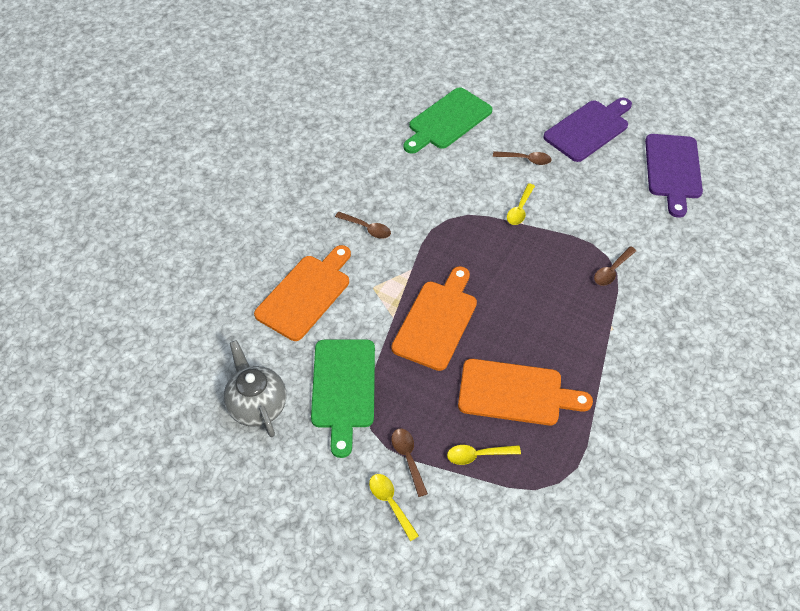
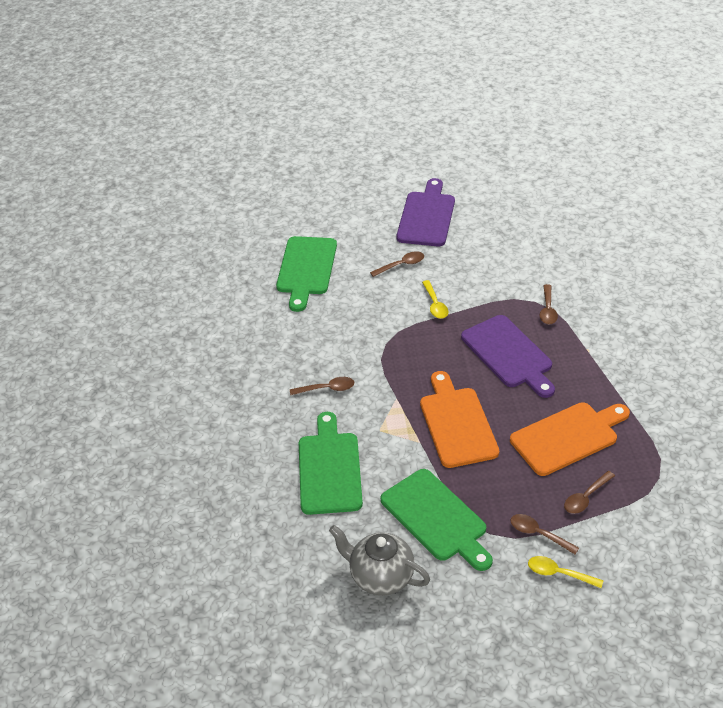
camera: 35 degrees left, 10 degrees down
(306, 294) = (329, 469): orange cutting board -> green cutting board
(477, 455) = (586, 497): yellow spoon -> brown spoon
(672, 170) = (518, 214): purple cutting board -> purple cutting board (509, 355)

